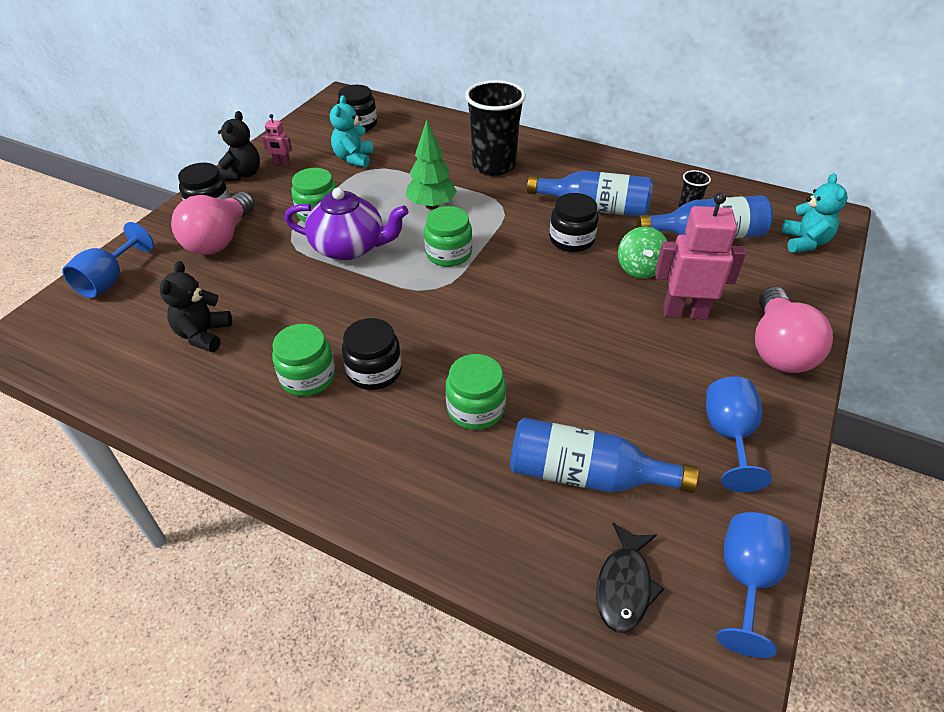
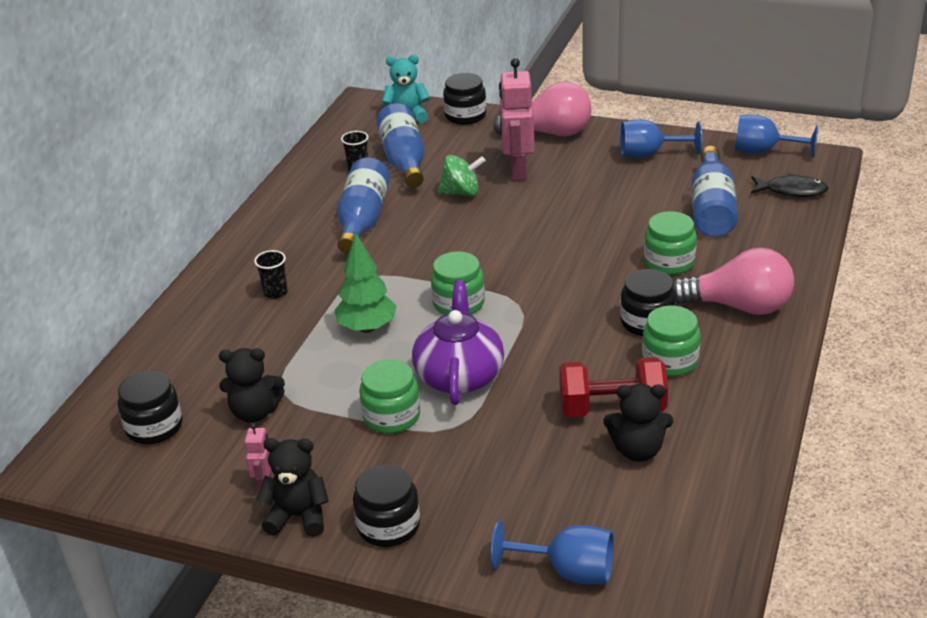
camera: 95 degrees left, 10 degrees down
(220, 239) = (462, 491): pink light bulb -> pink light bulb (738, 306)
(263, 327) = (612, 408): none -> red dumbbell
(354, 158) = (255, 412): turquoise teddy bear -> black teddy bear
(494, 165) = (275, 292): black cup -> black cup, size x0.43
(571, 240) = (421, 230): black jar -> black jar (465, 116)

